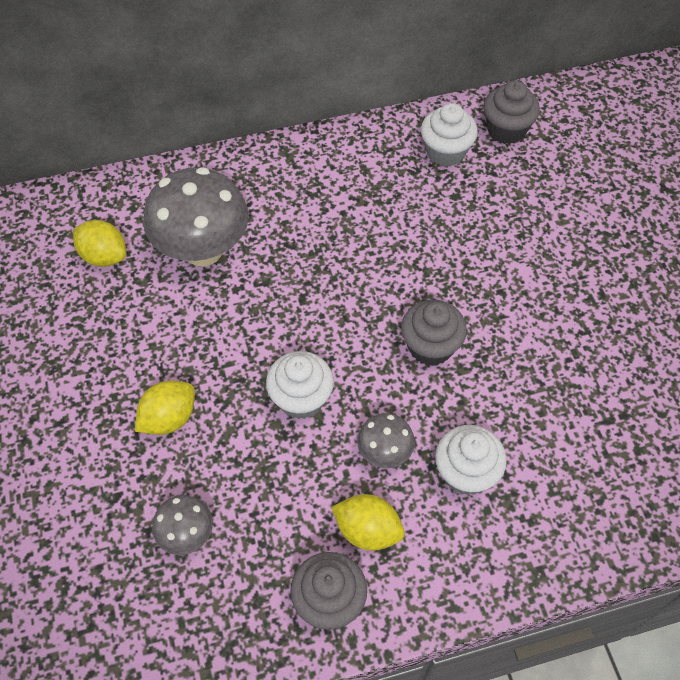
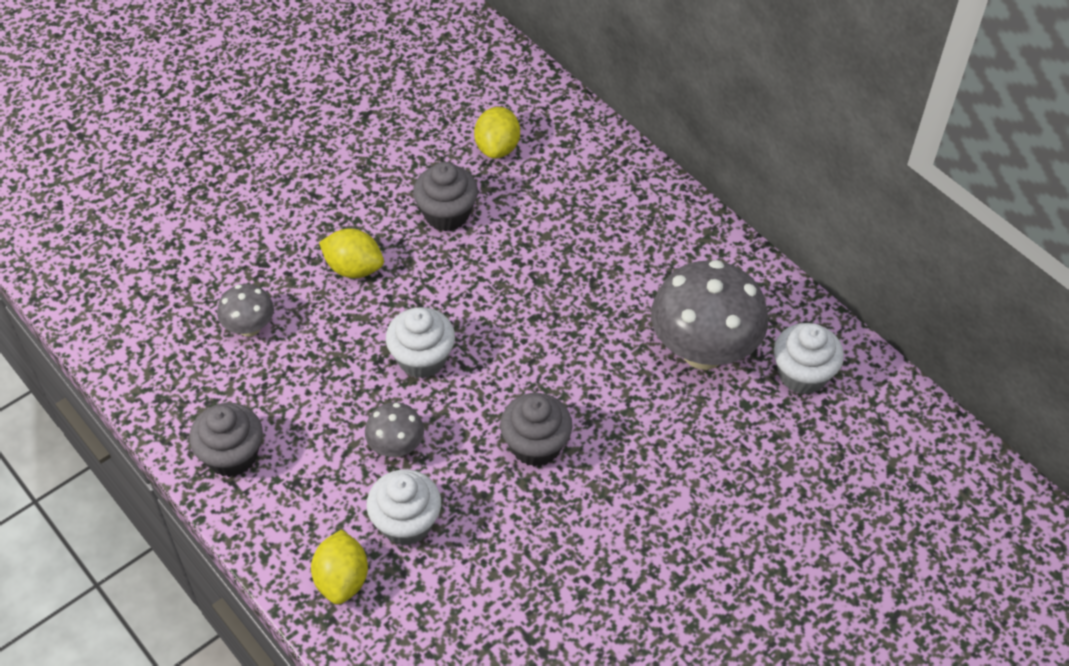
camera: 65 degrees right, 5 degrees down
(203, 250) = (546, 217): grey mushroom -> grey mushroom (703, 351)
(367, 530) = (311, 461): yellow lemon -> yellow lemon (342, 579)
(506, 130) = (876, 423): grey cupcake -> grey cupcake (446, 214)

